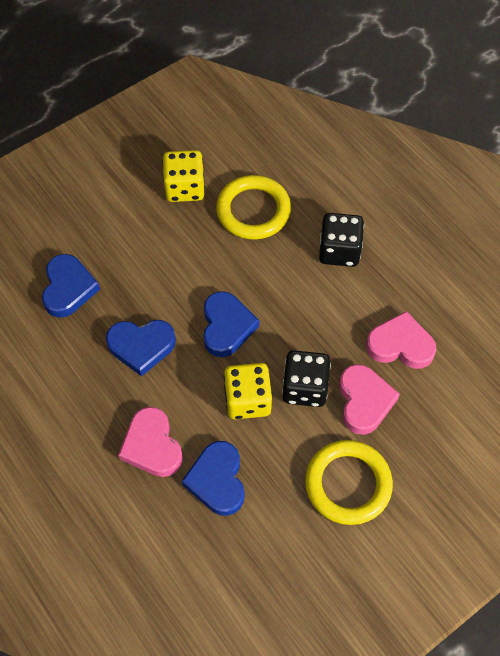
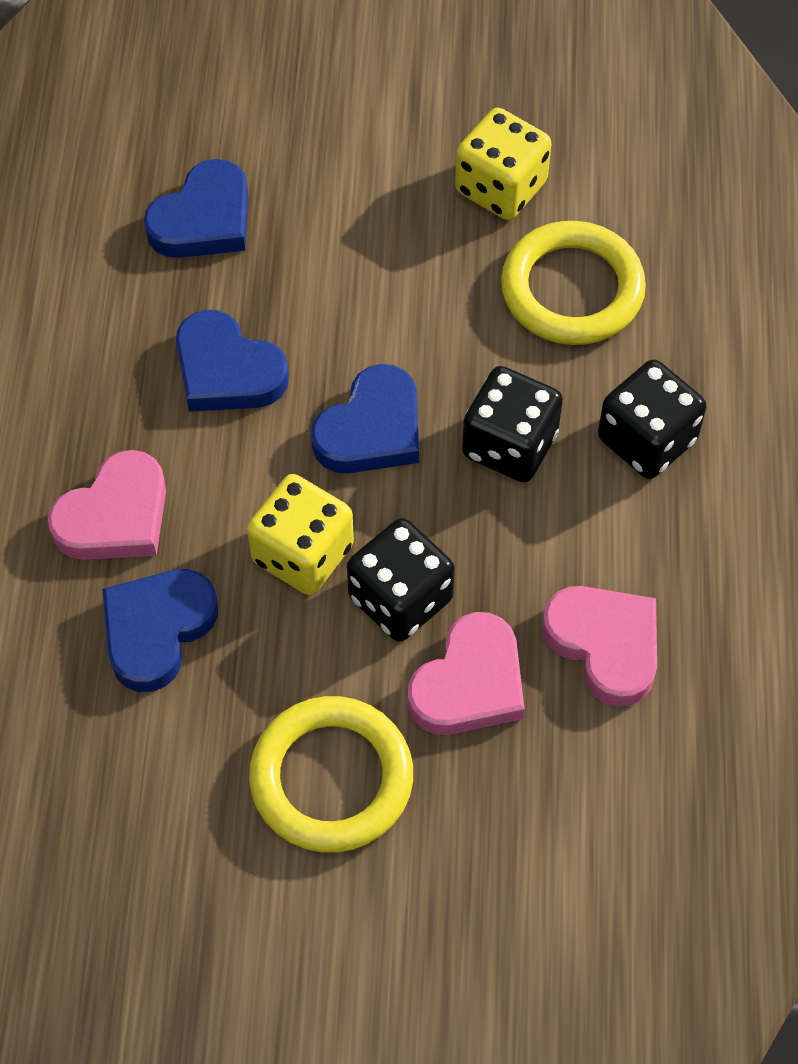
camera: 40 degrees right, 0 degrees up
(152, 446) = (115, 516): pink heart -> pink heart turned 150 degrees counterclockwise
(288, 292) = (509, 445): none -> black dice

